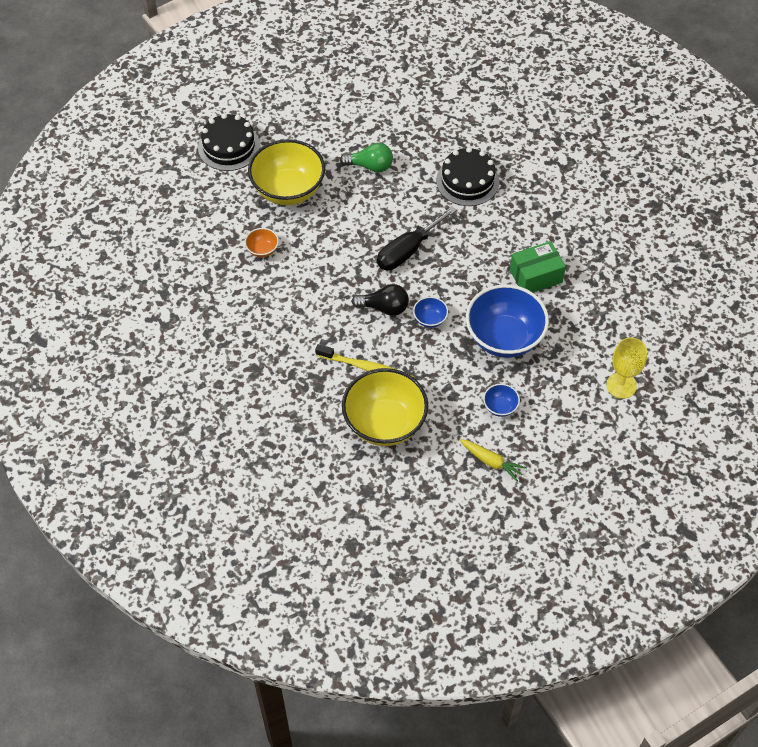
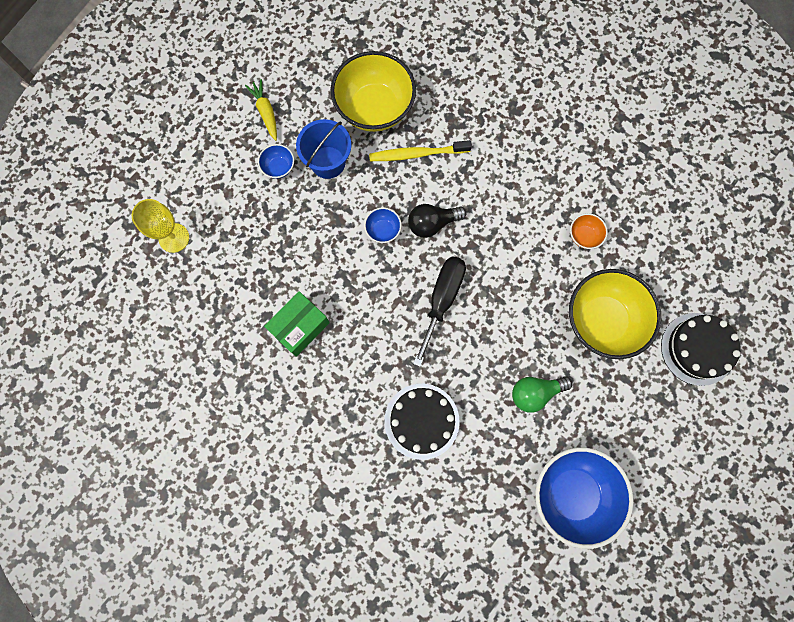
camera: 155 degrees right, 20 degrees up
(452, 393) = (328, 162): none -> blue bucket
(491, 462) = (266, 112): yellow carrot -> yellow carrot turned 60 degrees clockwise
(504, 338) = (303, 241): blue bowl -> blue bowl (572, 493)

